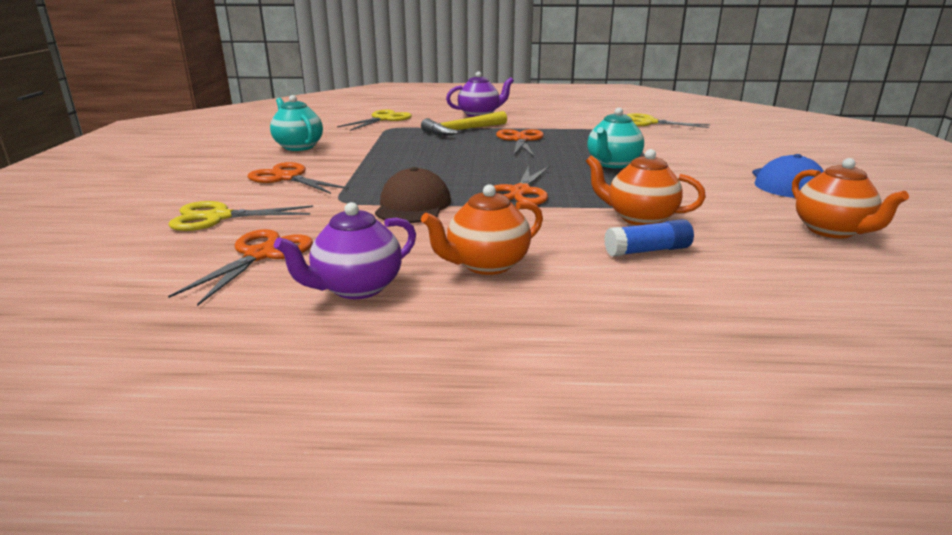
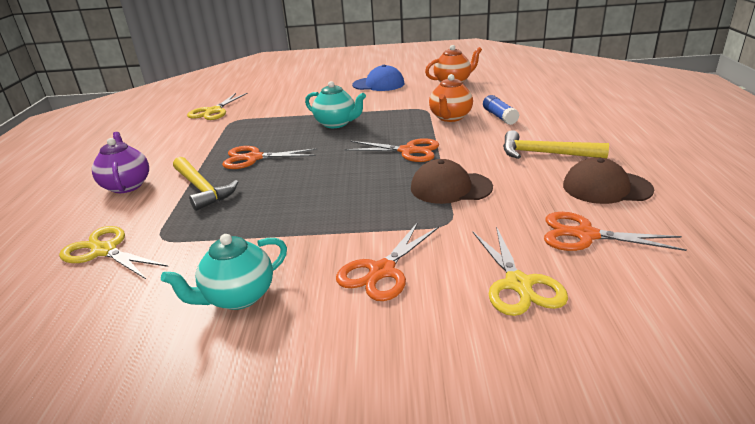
camera: 90 degrees left, 5 degrees up
(356, 288) = (606, 187): purple teapot -> brown cap
(486, 265) = (545, 154): orange teapot -> yellow hammer

